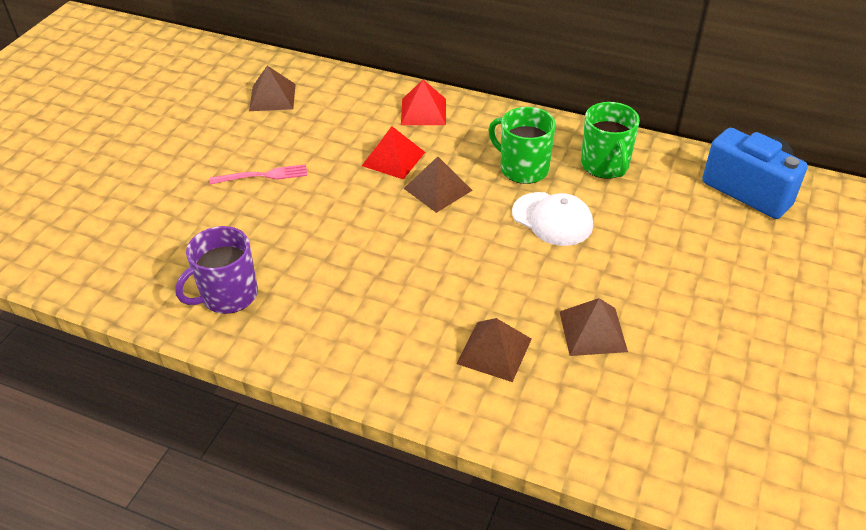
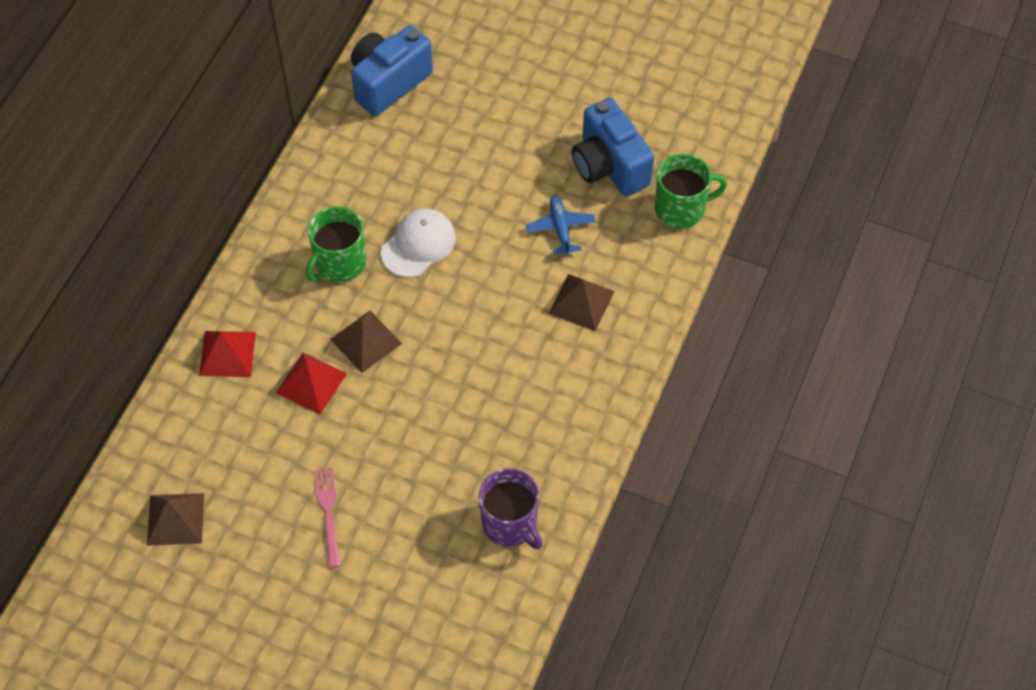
camera: 90 degrees left, 15 degrees up
(592, 331) = (560, 228): brown pyramid -> blue plane
(605, 165) = (341, 192): green mug -> green mug (681, 209)
(695, 377) = (609, 166): none -> blue camera

